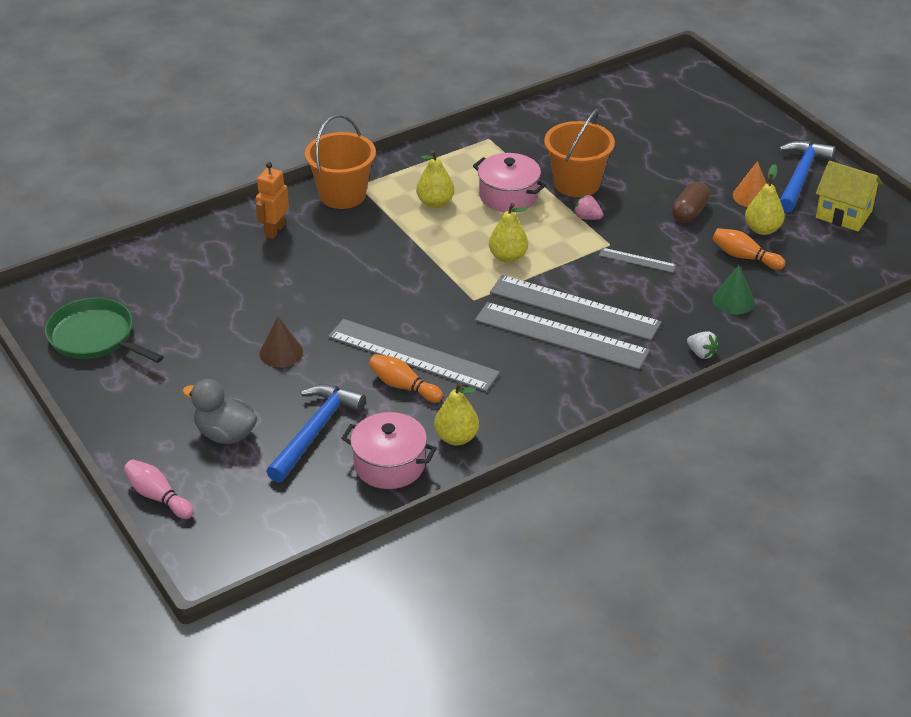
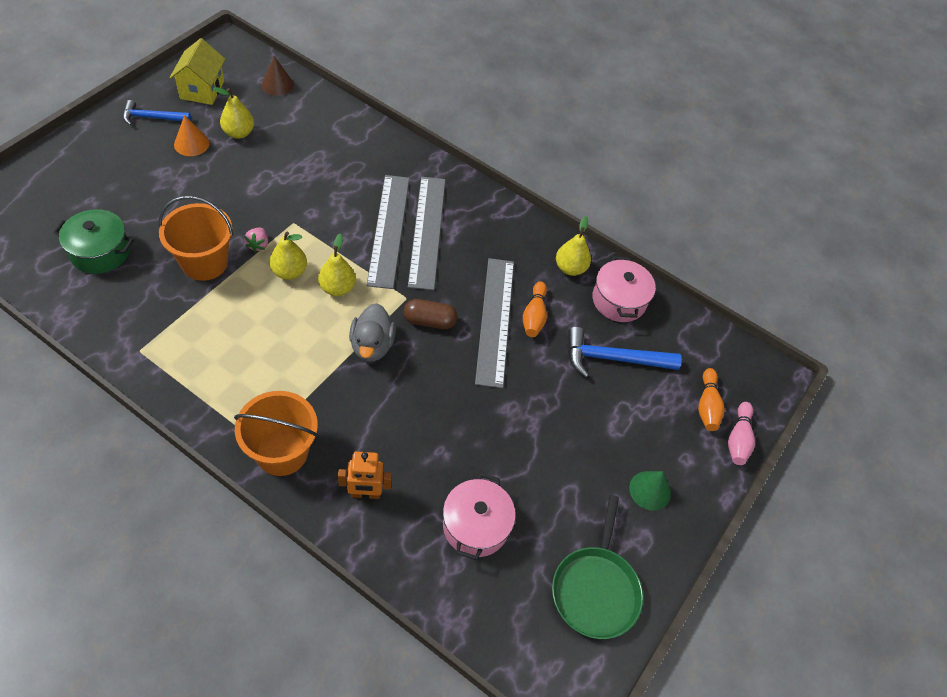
camera: 120 degrees left, 15 degrees up
(225, 434) = (650, 420): grey duck -> grey duck (372, 345)
(281, 352) = (538, 417): brown cone -> brown cone (277, 84)
(435, 203) = (271, 365): yellow pear -> yellow pear (289, 272)
(508, 196) = (241, 309): pink pot -> pink pot (475, 525)
(614, 130) = (100, 252): none -> green pot
(637, 260) = (309, 202): grey ruler -> none
(689, 212) = (229, 179): brown capsule -> brown capsule (429, 321)
(701, 353) = (410, 149): white strawberry -> none
(733, 300) = (340, 140): green cone -> green cone (650, 490)
(744, 257) = (281, 139): orange bowling pin -> orange bowling pin (707, 406)
(800, 176) = (152, 117): blue hammer -> blue hammer, size x0.66

